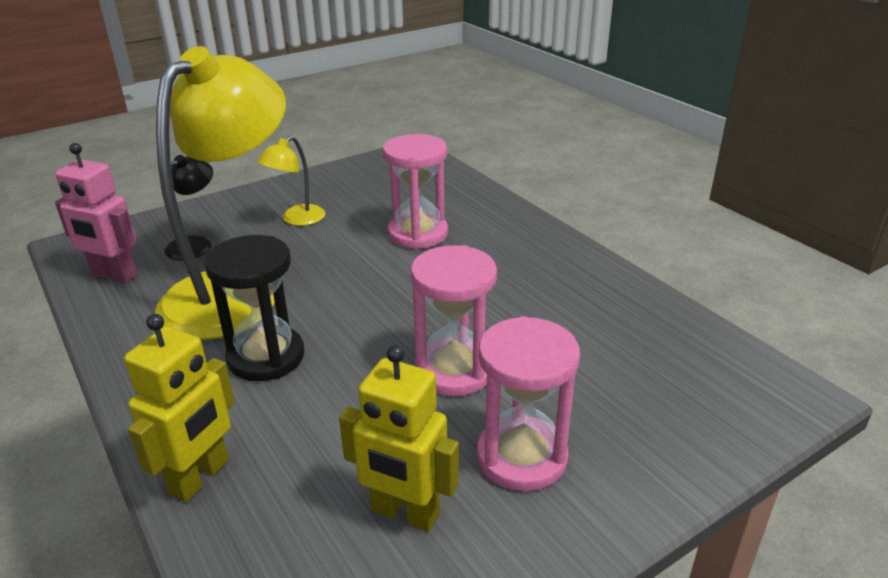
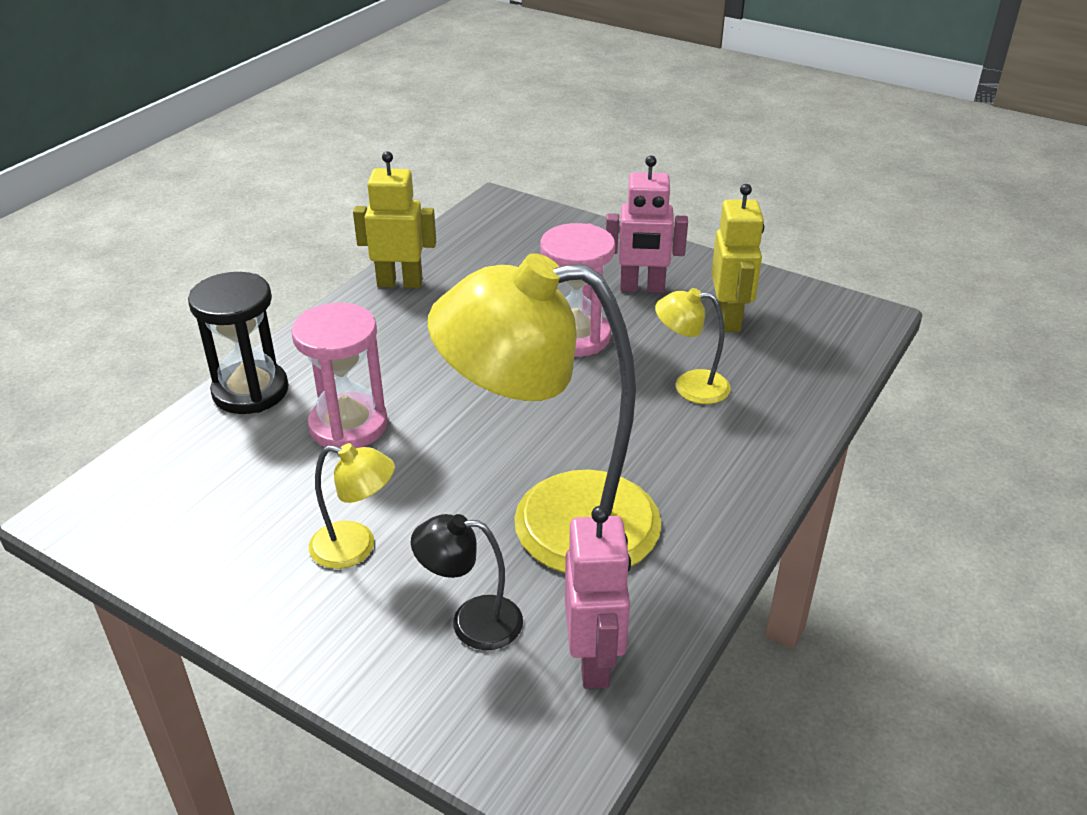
camera: 115 degrees left, 5 degrees up
(200, 477) = (789, 417): yellow robot -> yellow robot (400, 283)
(266, 357) = (639, 446): black hourglass -> black hourglass (250, 391)
(312, 421) = (690, 386): none -> yellow lamp
(521, 457) = (642, 288): pink hourglass -> pink robot

